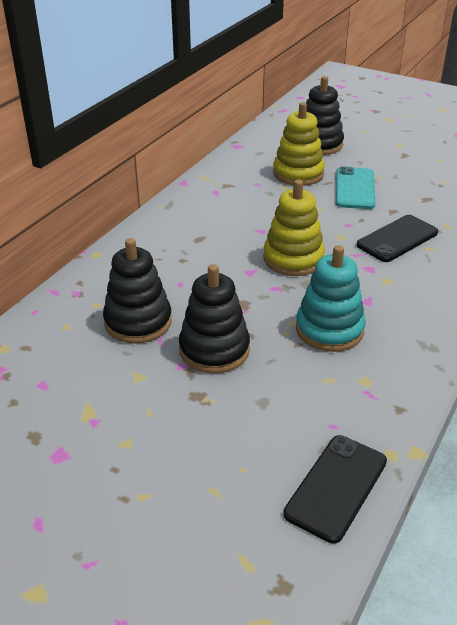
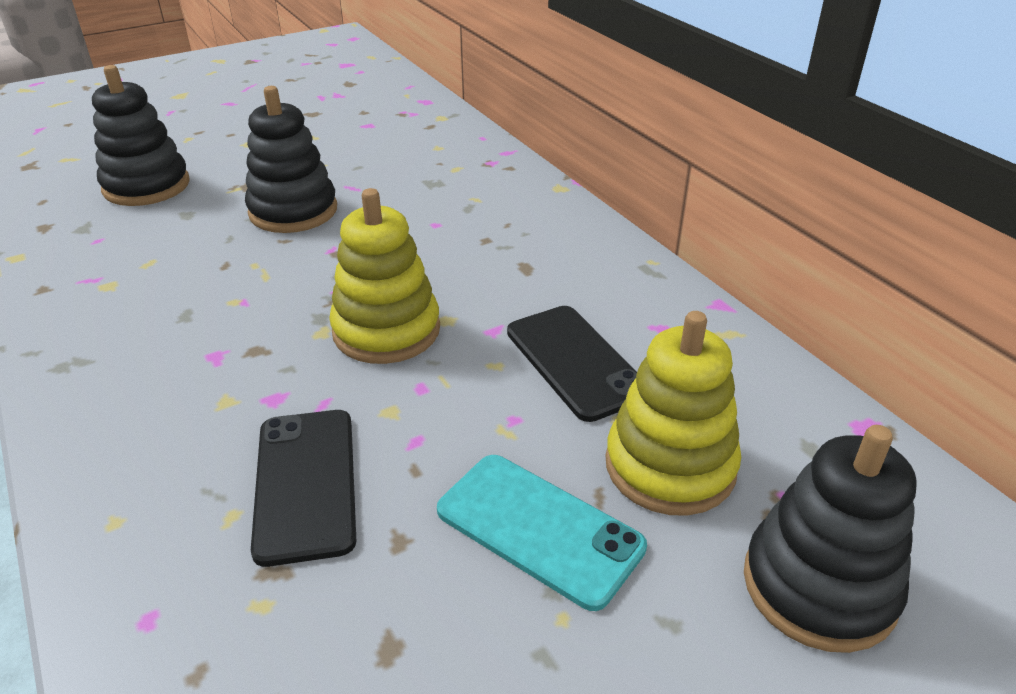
camera: 120 degrees right, 0 degrees up
(138, 322) = (396, 182): black stacking toy -> black stacking toy (146, 186)
(329, 329) = (213, 296): turquoise stacking toy -> none
(336, 487) = (45, 215): black phone -> black phone (575, 362)

